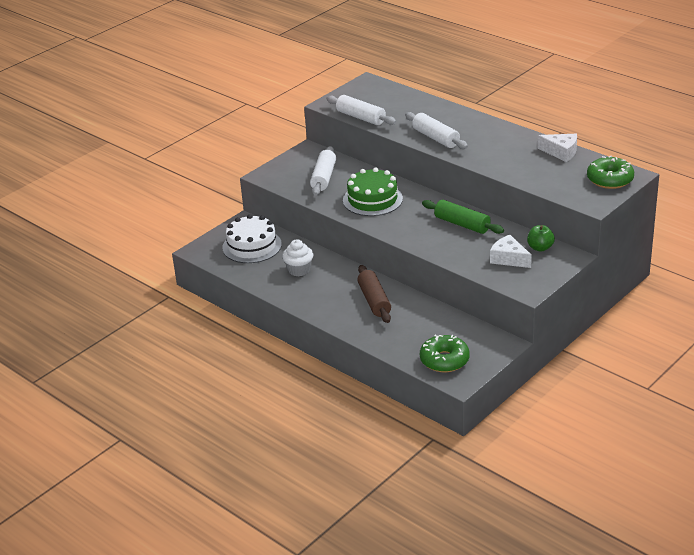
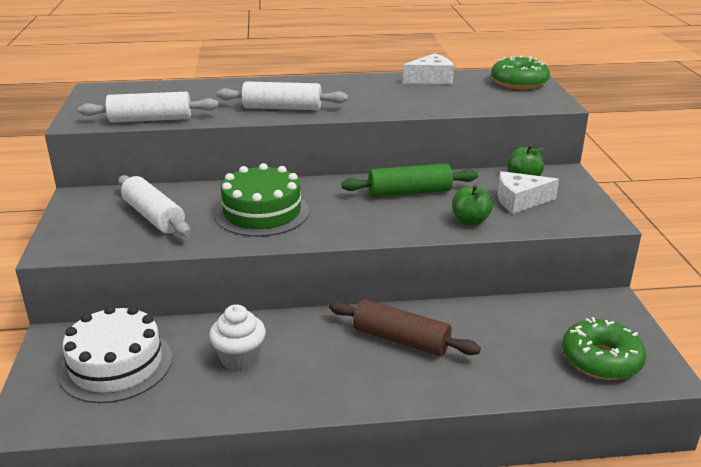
camera: 50 degrees left, 5 degrees down
(460, 255) = (470, 221): none -> green apple

